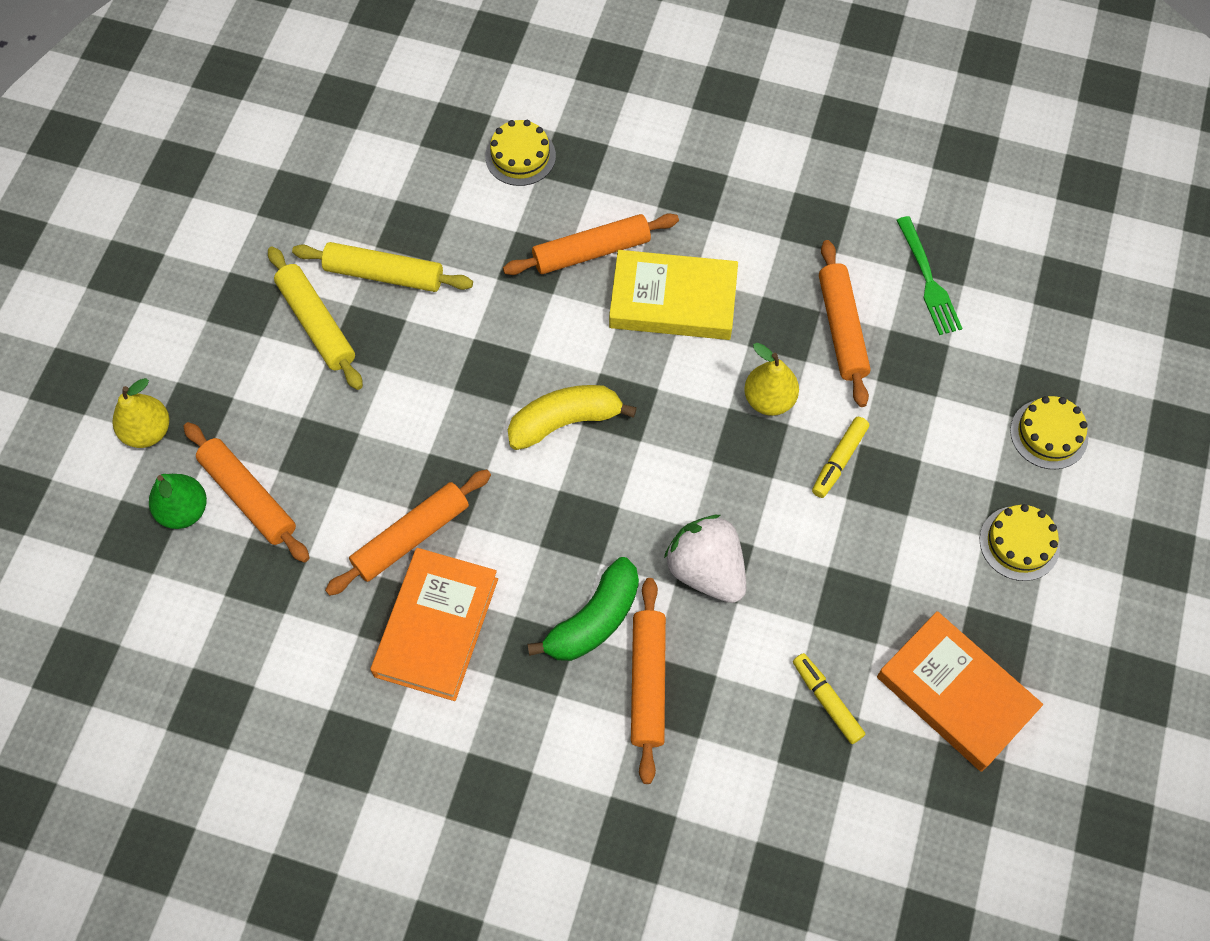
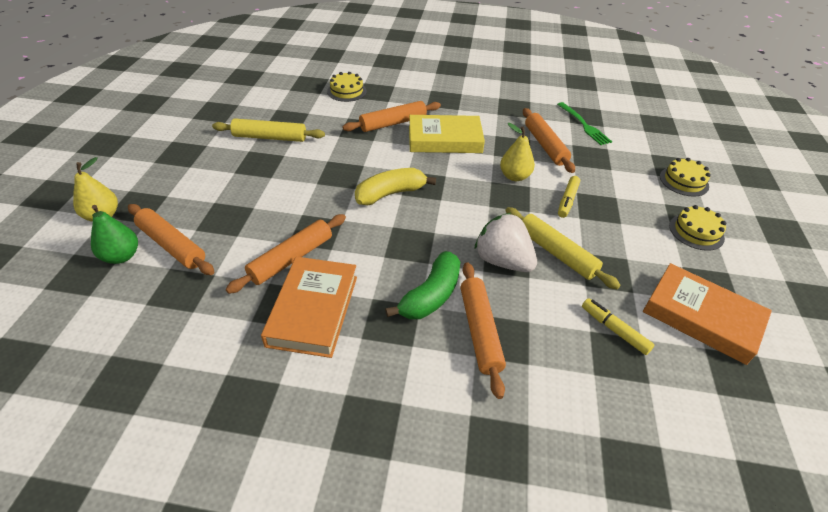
camera: 10 degrees left, 20 degrees down
(316, 323) = (226, 159): yellow rolling pin -> yellow rolling pin (556, 253)

